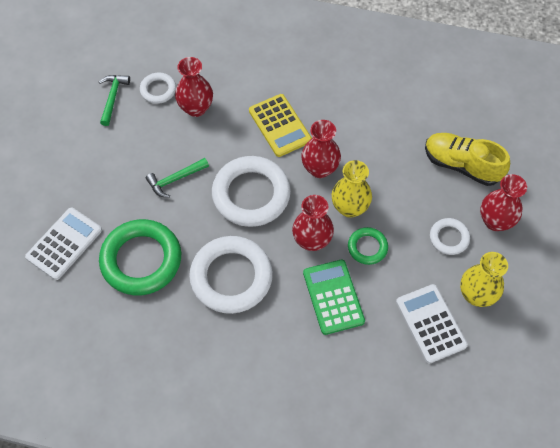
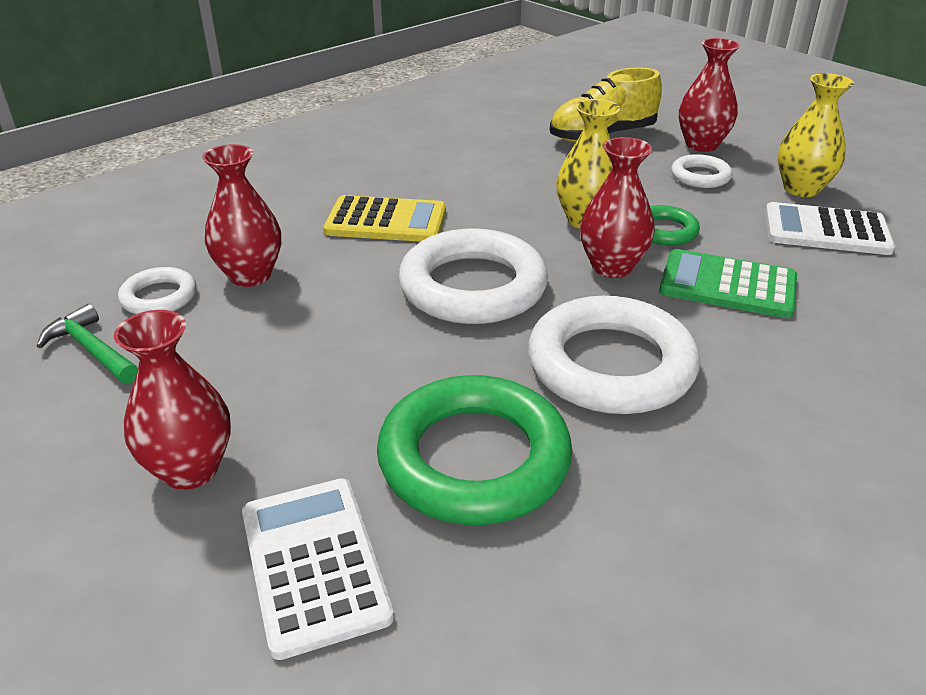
camera: 55 degrees left, 25 degrees down
(175, 179) = (352, 348): green hammer -> none
(320, 169) = (497, 218): red vase -> red vase (190, 469)

